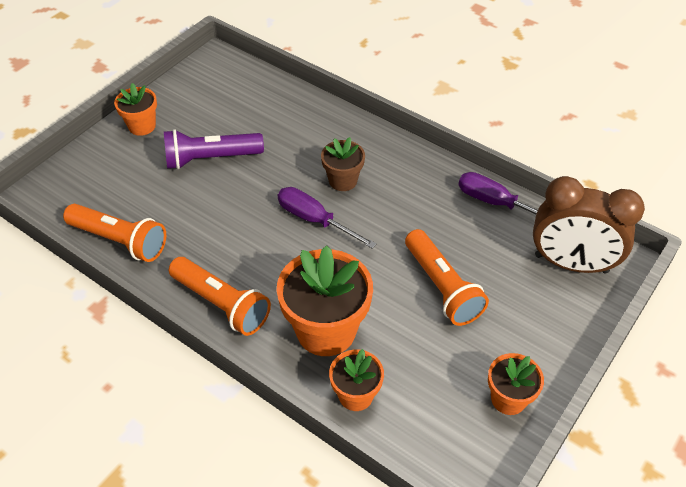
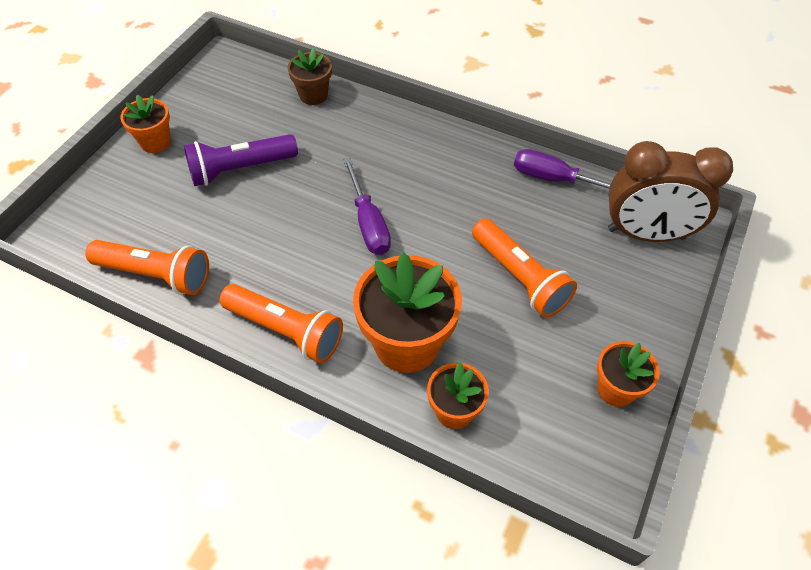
camera: 10 degrees left, 5 degrees up
(314, 220) = (368, 222): purple screwdriver -> purple screwdriver turned 135 degrees counterclockwise
(343, 180) = (389, 175): brown flower pot -> brown flower pot (313, 95)

